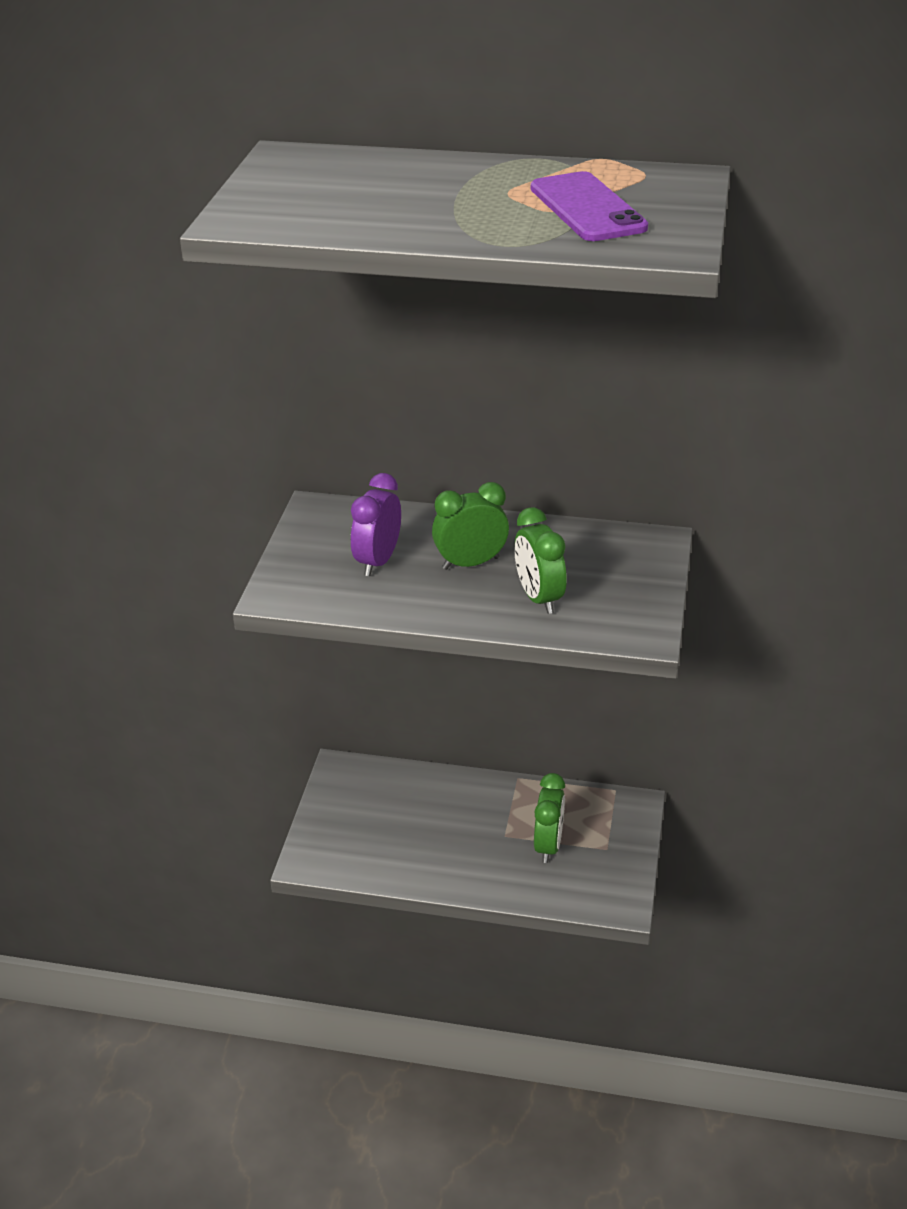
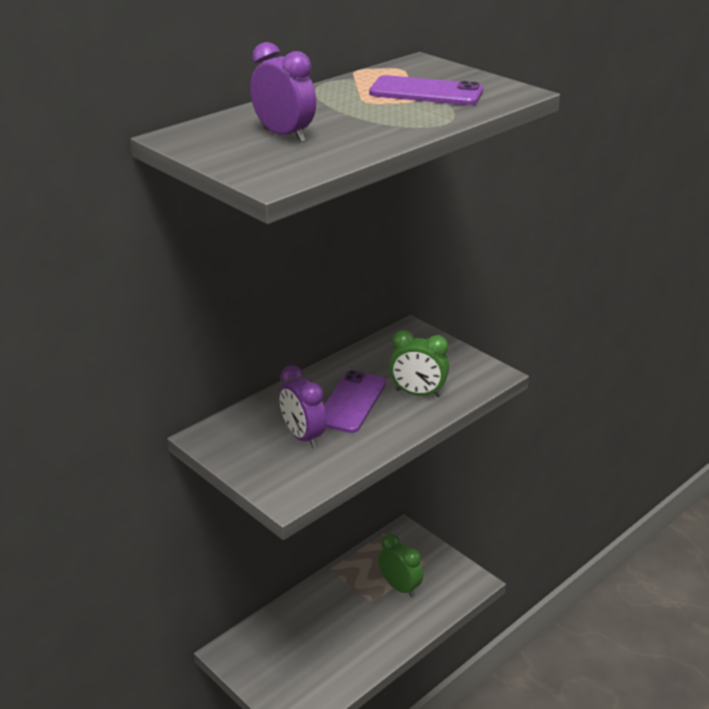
camera: 55 degrees left, 5 degrees down
(352, 190) = (284, 135): none -> purple clock
(470, 563) = (351, 402): green clock -> purple phone

